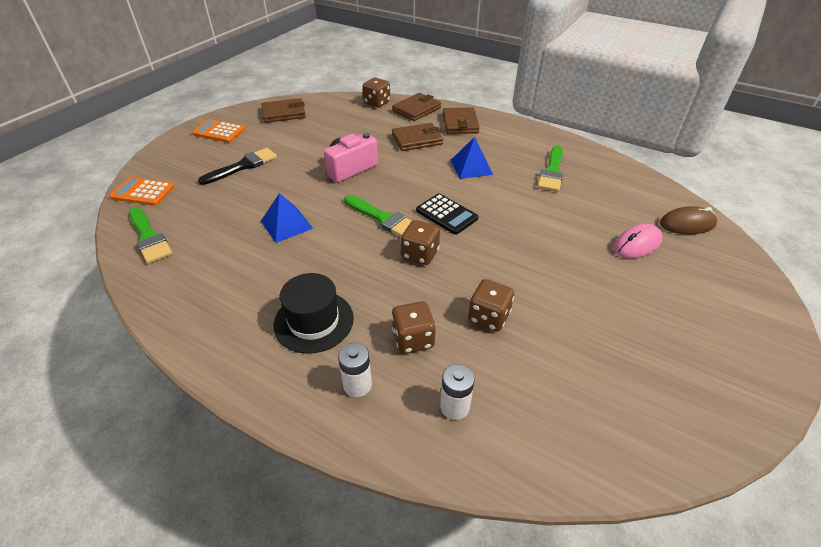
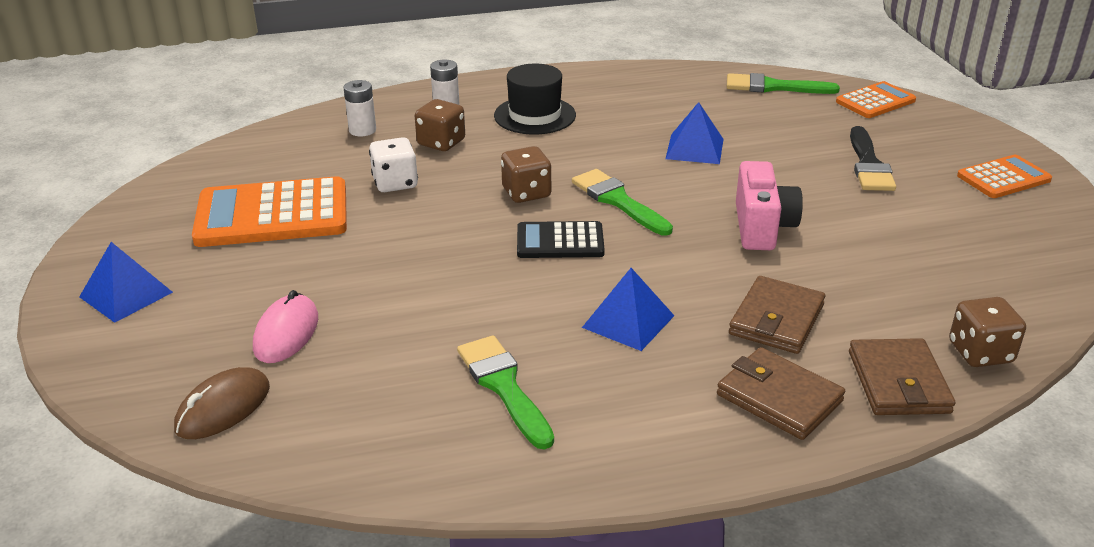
camera: 135 degrees right, 10 degrees down
(284, 113) = (1025, 245): brown wallet -> none
(383, 218) = (618, 201): green brush -> green brush turned 60 degrees clockwise
(488, 317) = (395, 183): brown dice -> white dice
(600, 343) = (272, 215): none -> orange calculator
(736, 328) = (126, 294): none -> blue pyramid

